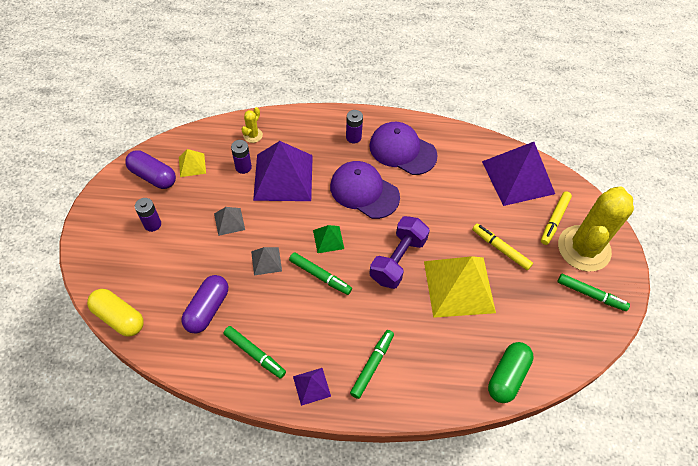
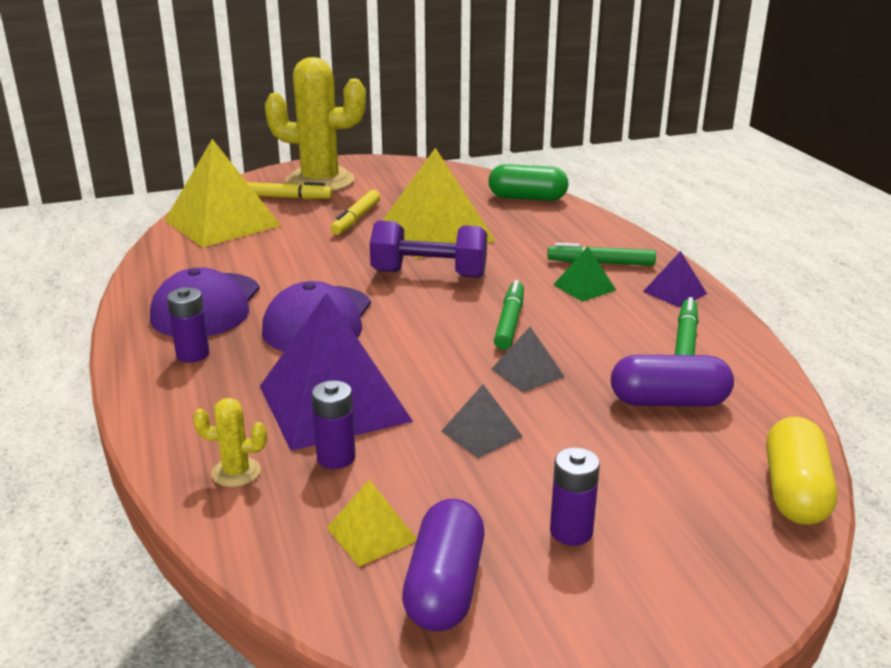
camera: 110 degrees left, 30 degrees down
(328, 239) = (438, 330): green pyramid -> green pyramid (584, 287)
(518, 177) = (222, 223): purple pyramid -> yellow pyramid
(591, 294) = (383, 174): green marker -> none

